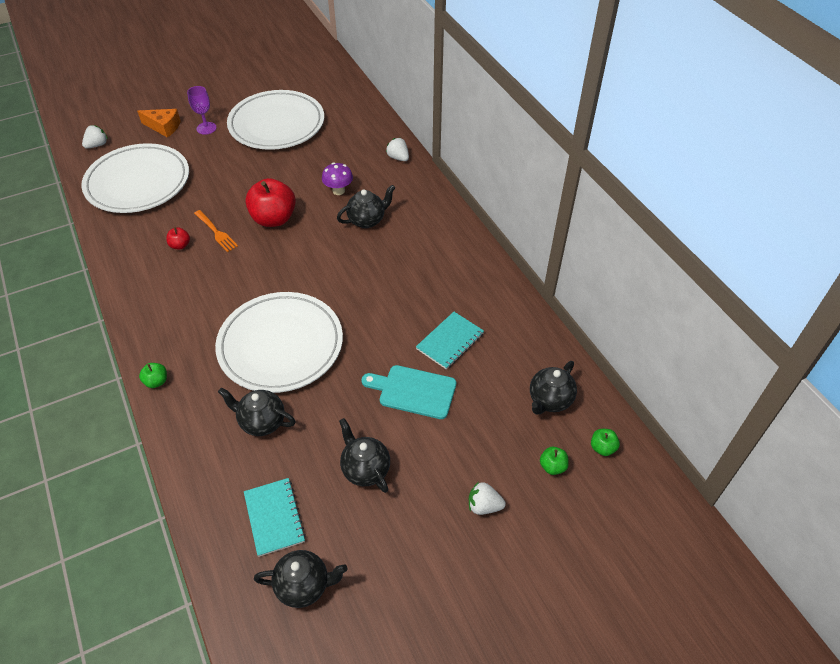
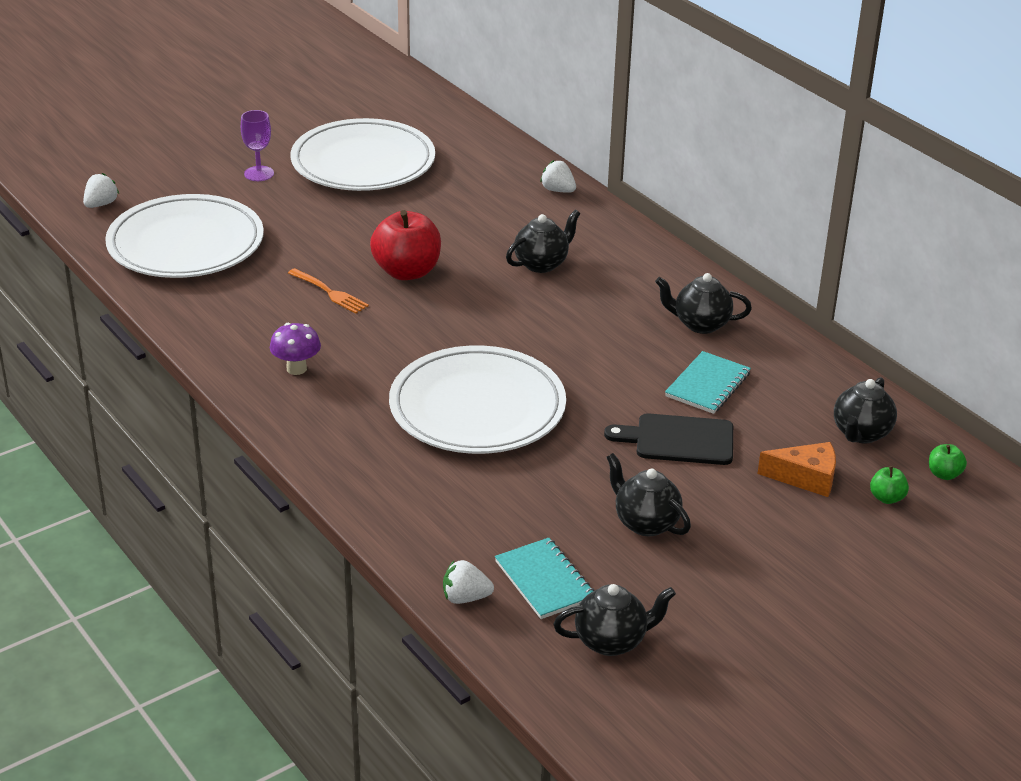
camera: 10 degrees left, 15 degrees down
(156, 381) = (320, 460): green apple -> none
(164, 127) = (193, 176): orange cheese -> orange cheese (806, 478)
(180, 245) = (283, 311): red apple -> none
(262, 422) = (486, 489): black teapot -> black teapot (700, 324)
(338, 191) = (487, 233): purple mushroom -> purple mushroom (296, 368)
(413, 391) = (678, 440): turquoise cutting board -> black cutting board
(484, 506) = (813, 543): white strawberry -> white strawberry (465, 598)

